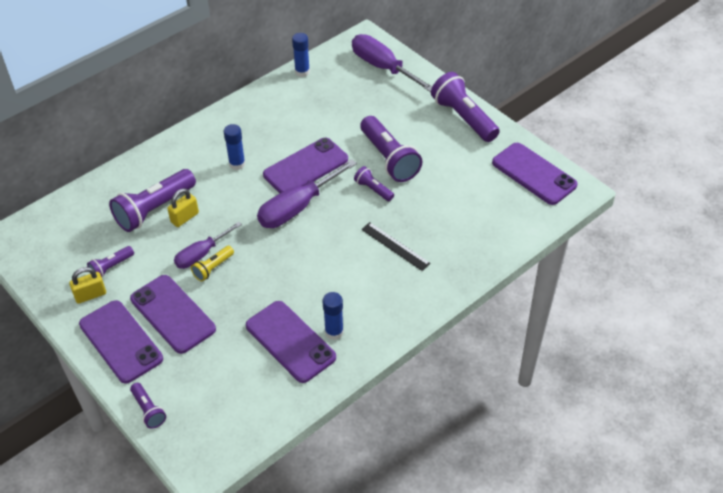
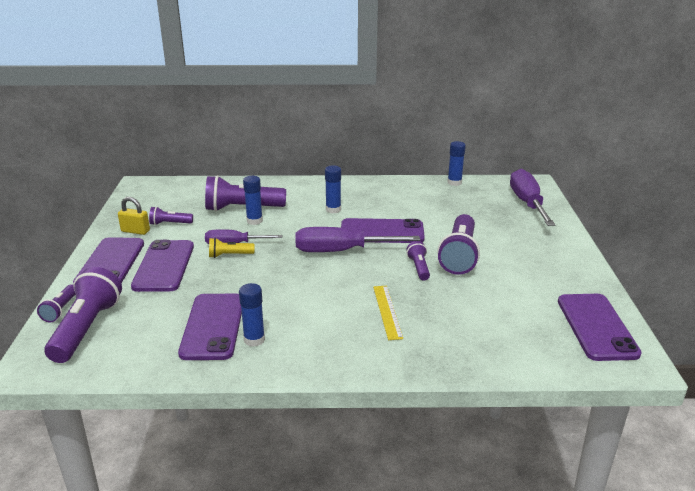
camera: 40 degrees right, 20 degrees down
(185, 217) = (254, 221): yellow padlock -> blue glue stick
(395, 246) = (387, 311): black ruler -> yellow ruler
(463, 118) = (566, 259): purple flashlight -> purple flashlight (87, 328)

